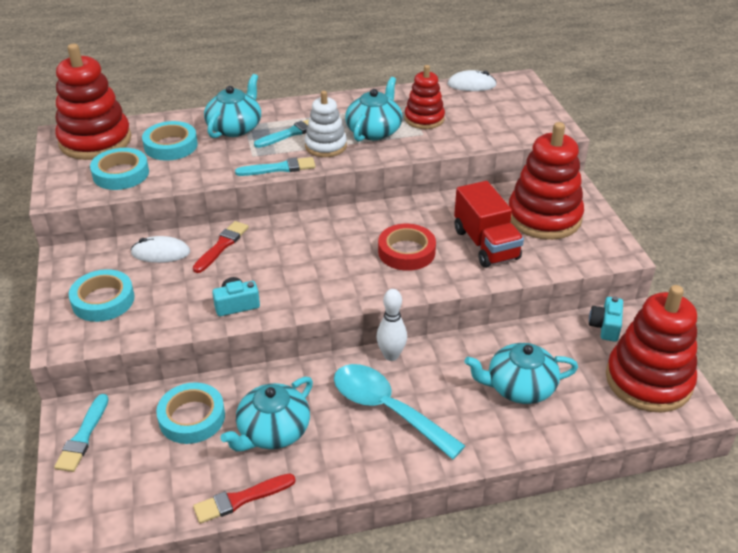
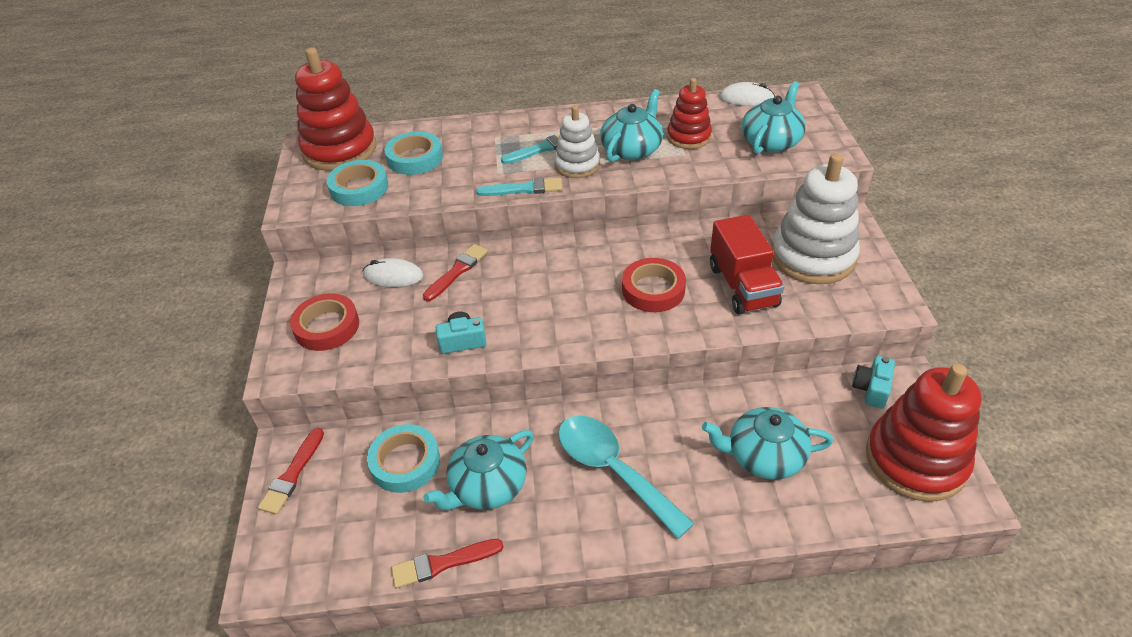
camera: 10 degrees right, 5 degrees up
(83, 436) = (292, 474): turquoise brush -> red brush
(103, 300) = (327, 327): turquoise tape -> red tape
(235, 128) = (484, 140): turquoise teapot -> turquoise teapot (771, 141)
(391, 355) = (625, 406): white bowling pin -> none
(544, 217) = (812, 257): red stacking toy -> white stacking toy

